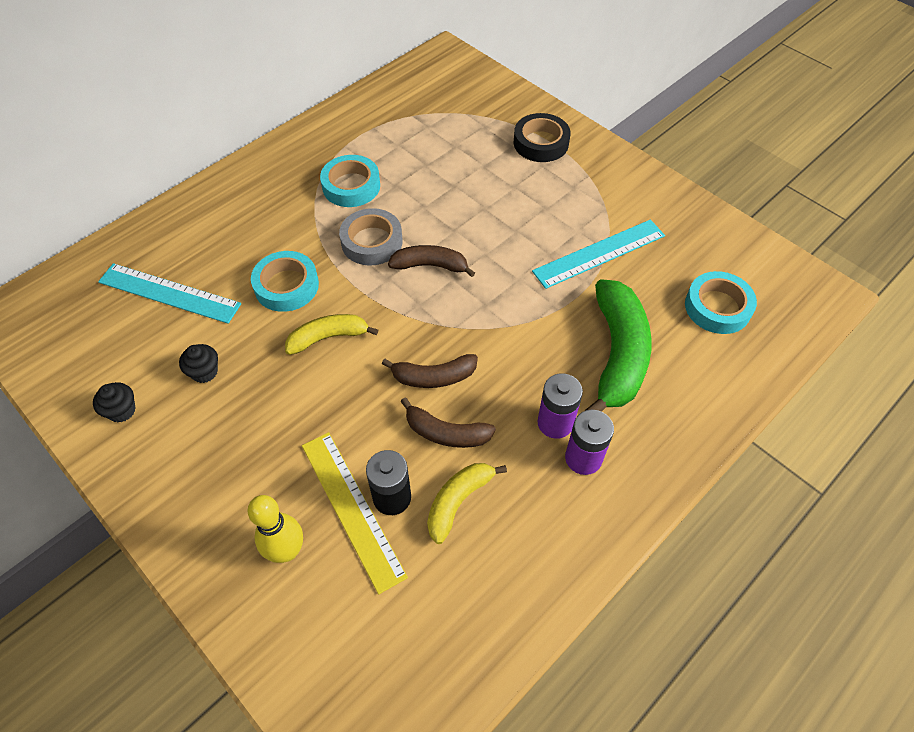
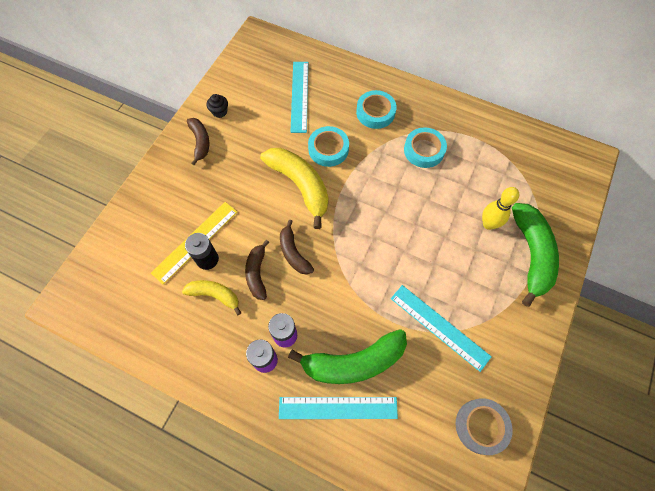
camera: 70 degrees right, 10 degrees up
(204, 372) = (255, 136): black cupcake -> none
(287, 551) = (163, 220): yellow bowling pin -> yellow bowling pin (488, 224)
(328, 337) = (300, 186): yellow banana -> yellow banana, size x1.75
(372, 242) = (382, 180): grey tape -> grey tape (481, 426)
(430, 265) = (378, 221): brown banana -> brown banana (200, 142)
(541, 143) = (531, 254): black tape -> green banana
(672, 390) = (338, 407): none -> turquoise ruler
(717, 307) = (426, 428): turquoise tape -> turquoise tape (375, 112)

